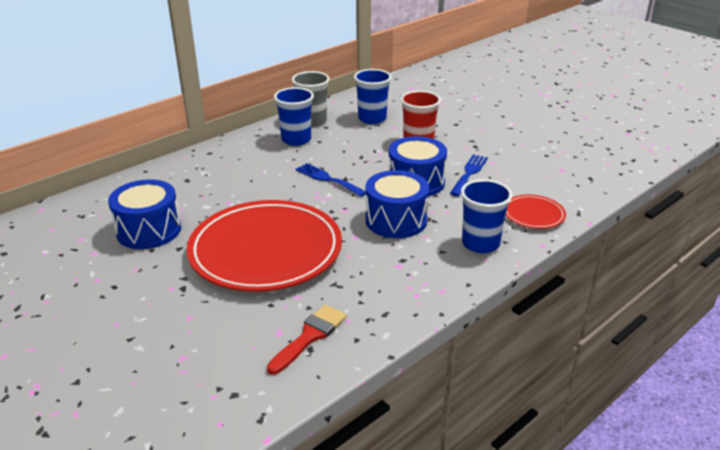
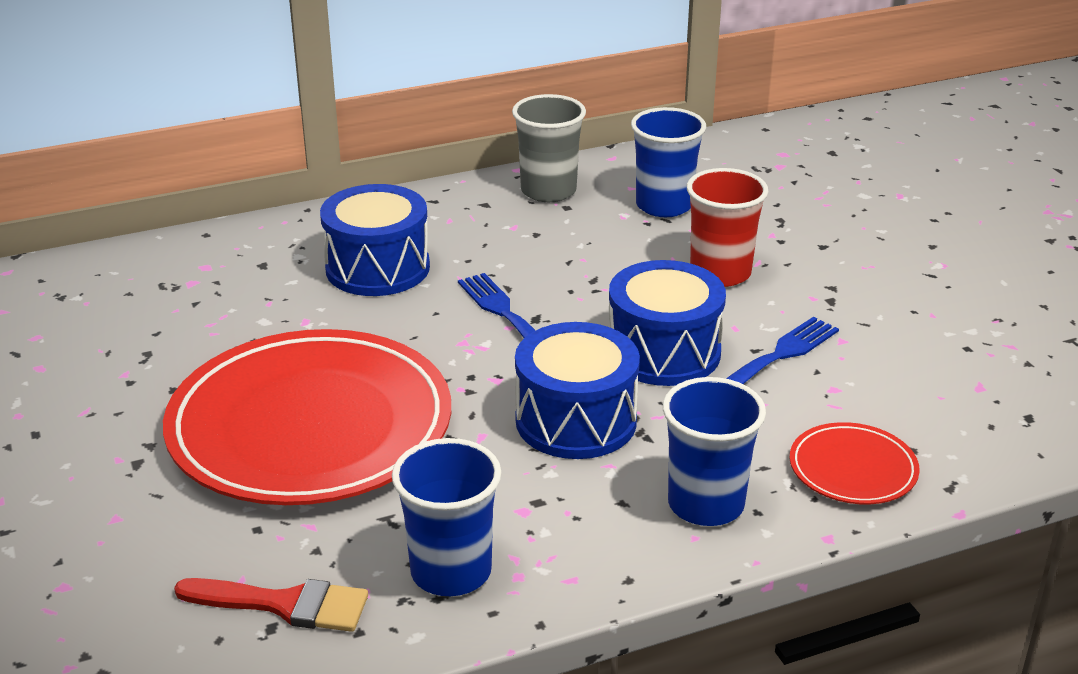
camera: 20 degrees right, 0 degrees up
(149, 230) = (146, 346): blue drum -> blue drum (377, 268)
(296, 139) = (496, 223): blue cup -> blue cup (451, 572)
(310, 336) = (284, 604): red brush -> red brush turned 45 degrees clockwise

